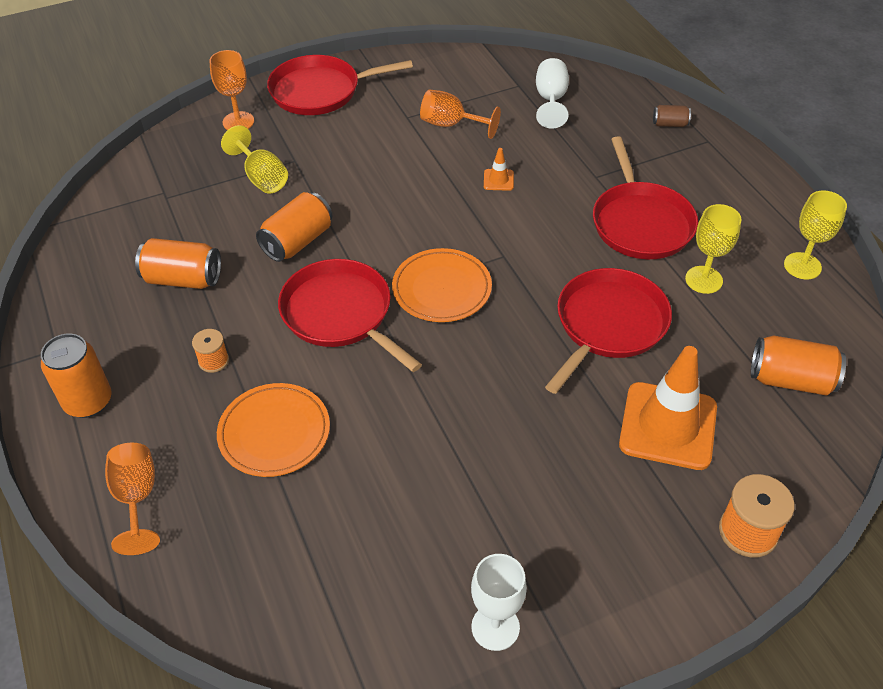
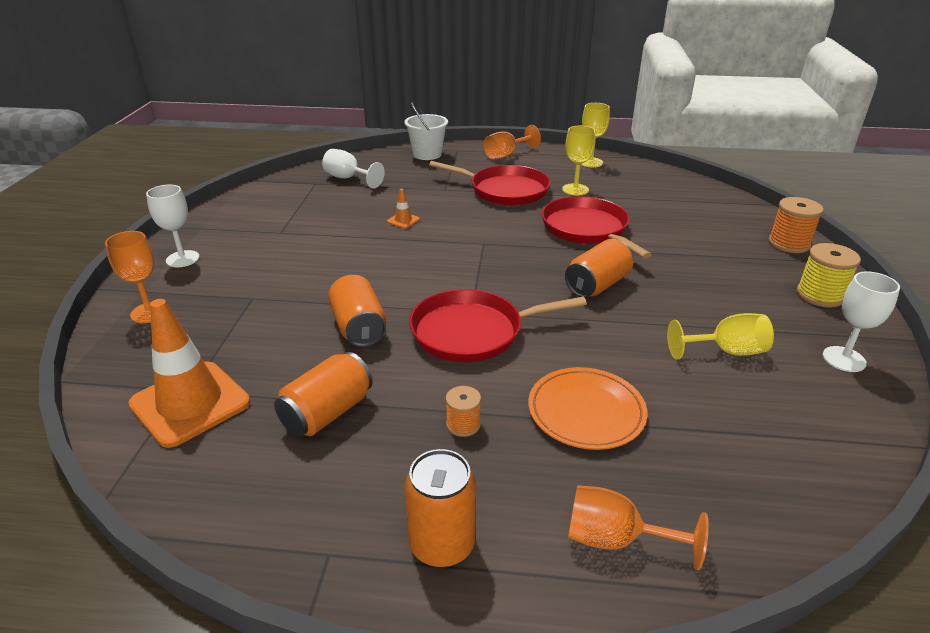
camera: 60 degrees left, 15 degrees down
(262, 178) = (249, 322): yellow goblet -> yellow goblet (726, 351)
(320, 91) = (182, 259): red pan -> white goblet
(442, 289) = (491, 277): orange plate -> none
(451, 125) = (317, 219): orange goblet -> orange goblet (506, 155)
(628, 586) = (820, 295): none -> yellow spool
(668, 426) = (690, 239): orange traffic cone -> orange traffic cone (190, 403)
(669, 124) = (427, 154): brown can -> white bucket
(790, 380) = (677, 194): orange can -> orange can (597, 285)

